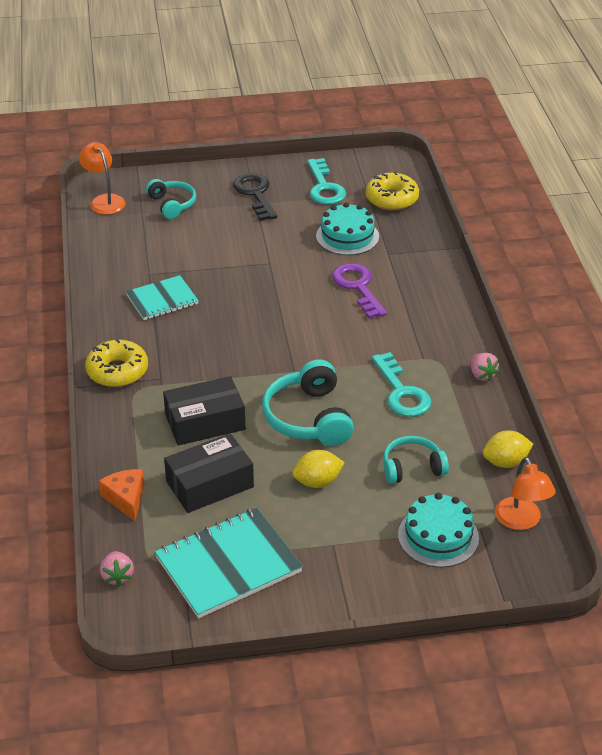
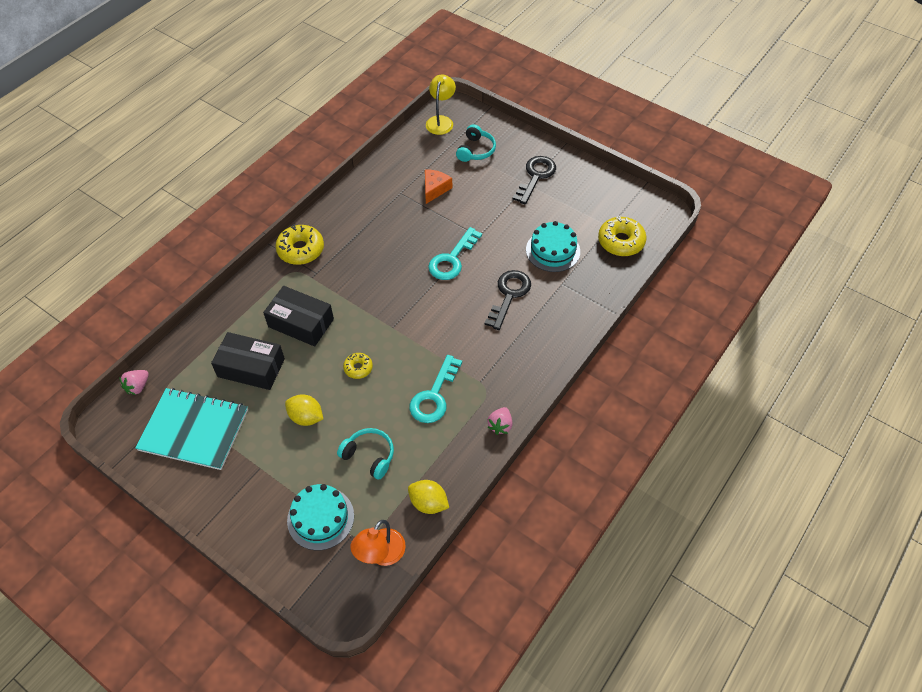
camera: 45 degrees right, 15 degrees up
(104, 201) = (441, 121): orange lamp -> yellow lamp
(126, 498) = (202, 339): orange cheese -> orange cheese (435, 189)
(162, 299) = (384, 217): turquoise notebook -> none
(309, 418) = (358, 368): turquoise headphones -> yellow donut
(324, 187) = (587, 201): turquoise key -> turquoise key (452, 259)
(358, 287) = (509, 295): purple key -> black key

